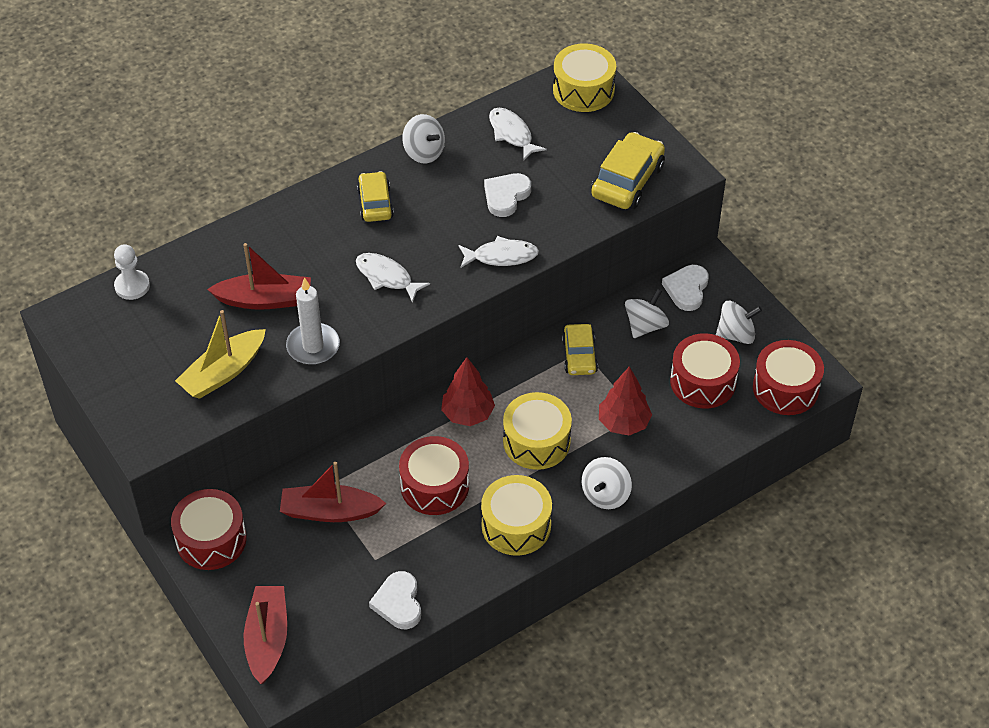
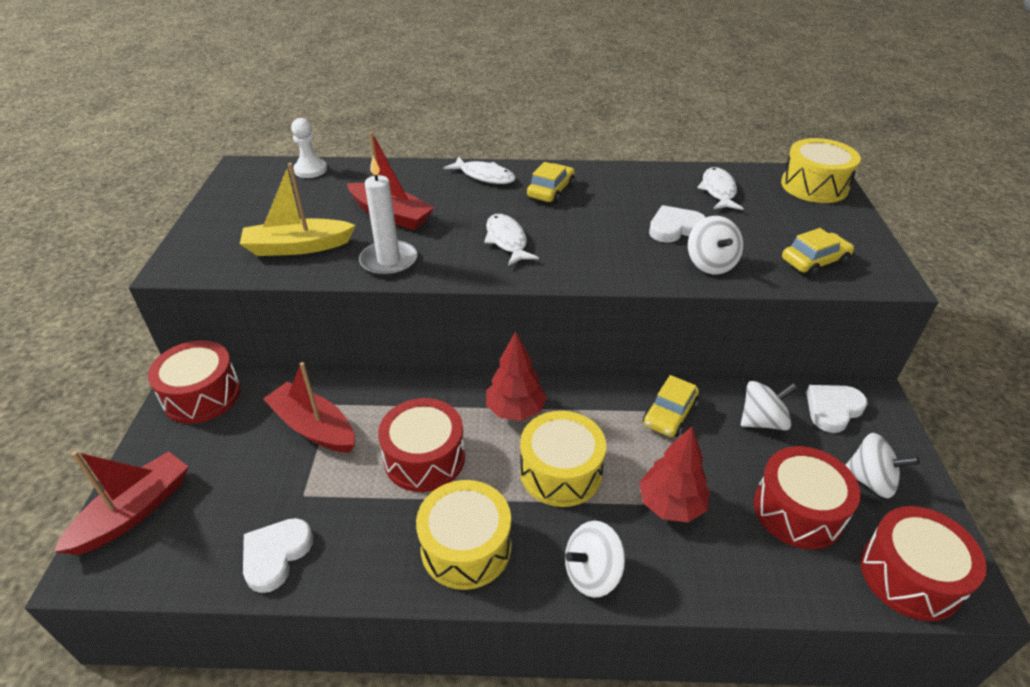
camera: 35 degrees right, 10 degrees down
(424, 152) = (626, 176): white spinning top -> white spinning top (710, 264)
(501, 256) = (629, 268): white fish -> white fish (484, 176)
(627, 181) = (814, 261): yellow car -> yellow car, size x0.65

